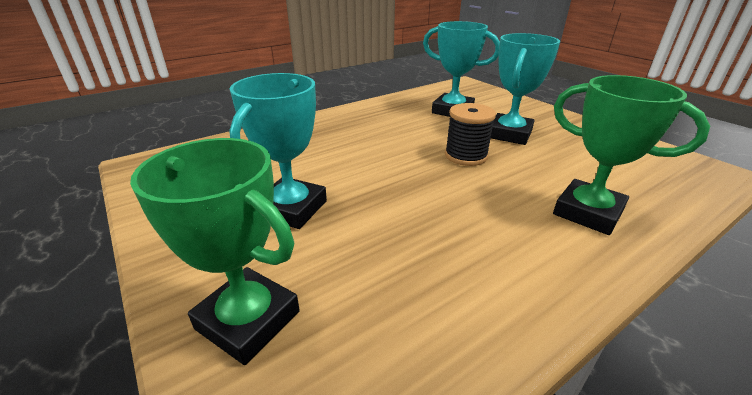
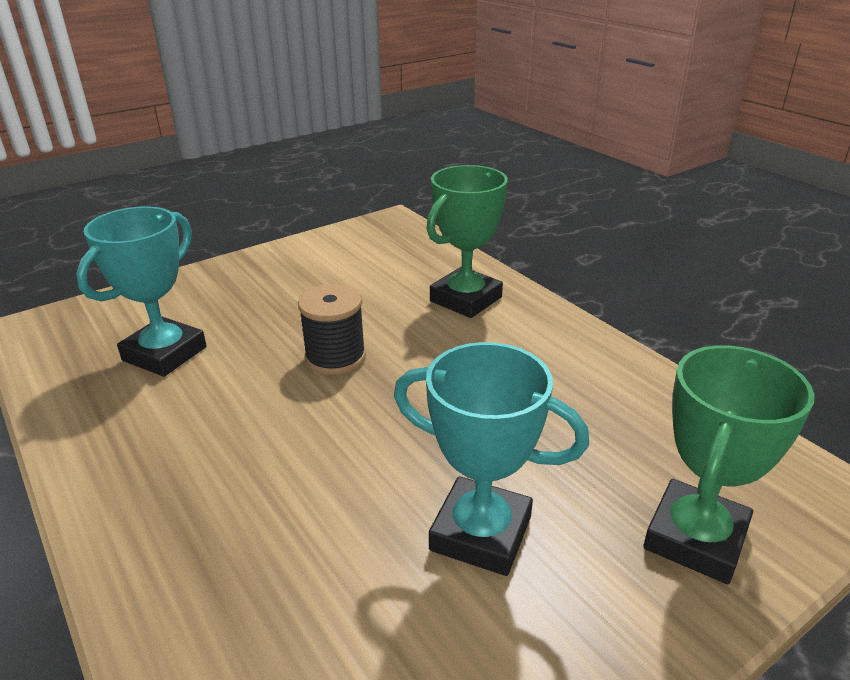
camera: 90 degrees left, 0 degrees up
(509, 134) = (276, 314): turquoise trophy -> none

